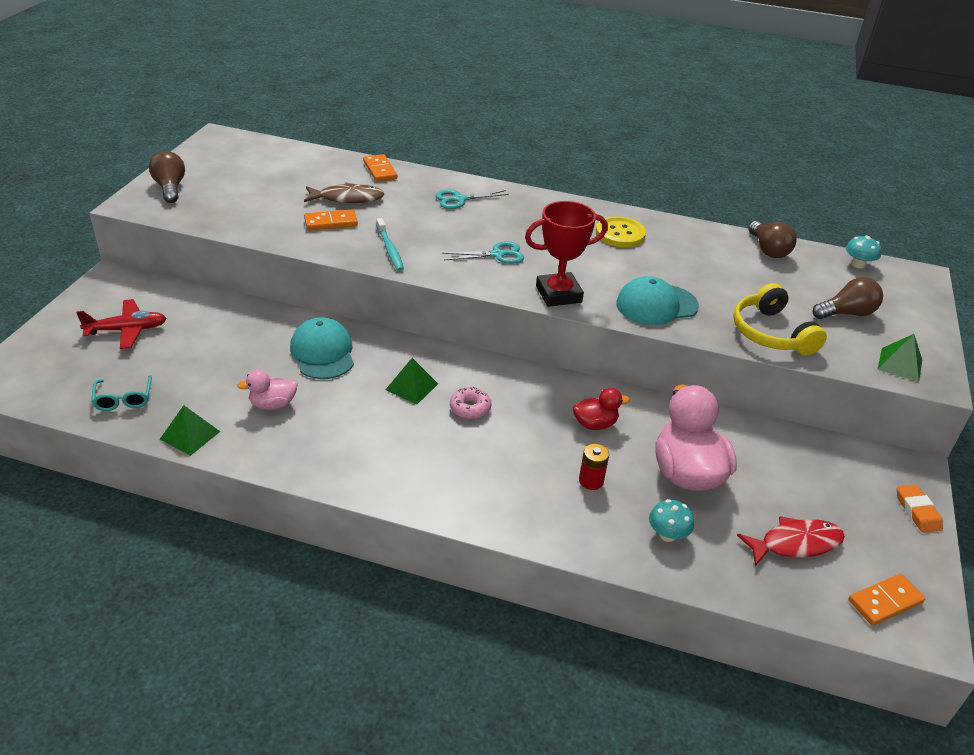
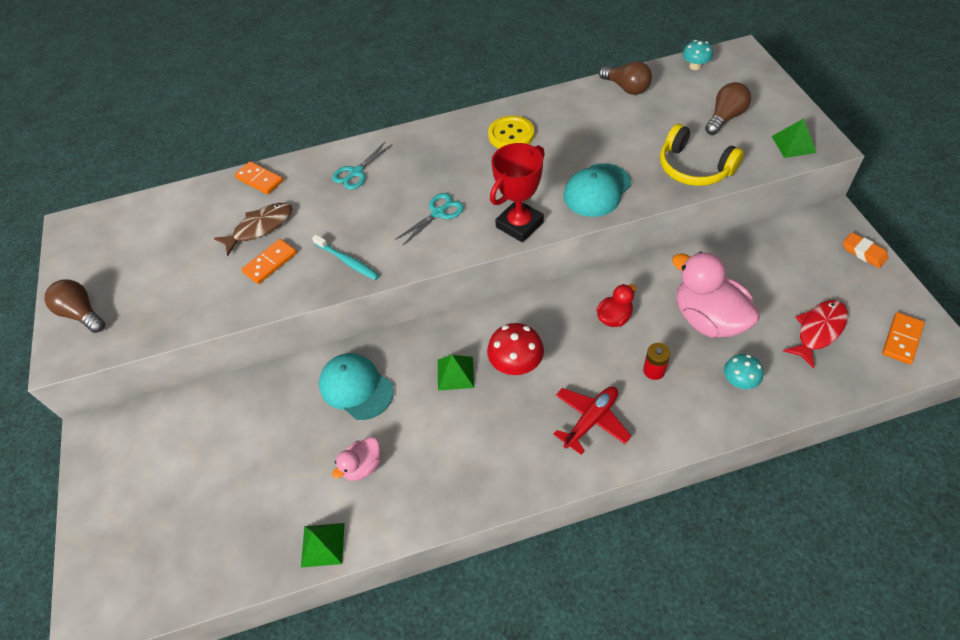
camera: 25 degrees left, 15 degrees up
(124, 399) = (230, 550): turquoise glasses -> none
(127, 330) = (163, 478): red plane -> red plane (591, 420)
(470, 408) = (516, 364): pink donut -> red mushroom

